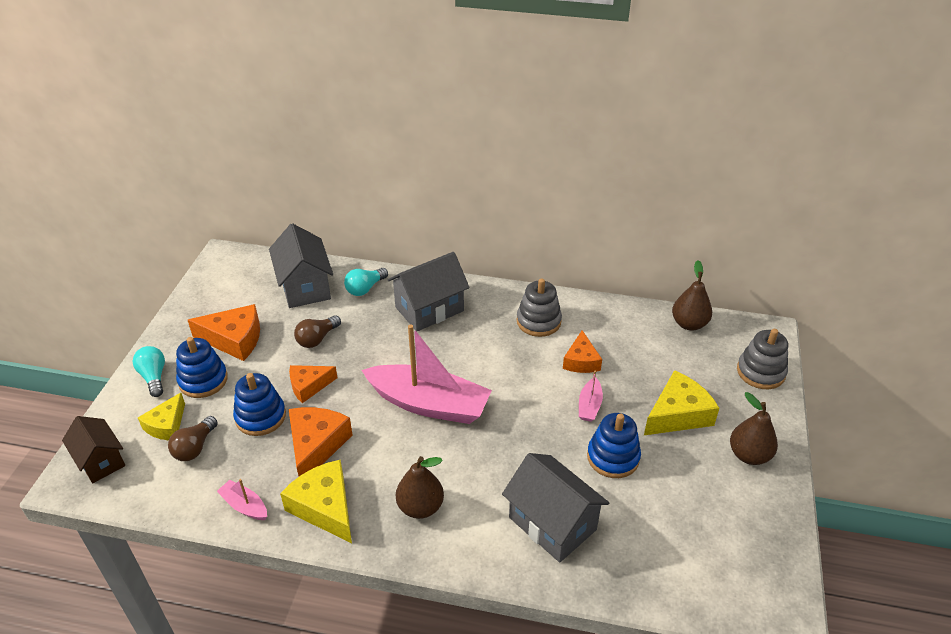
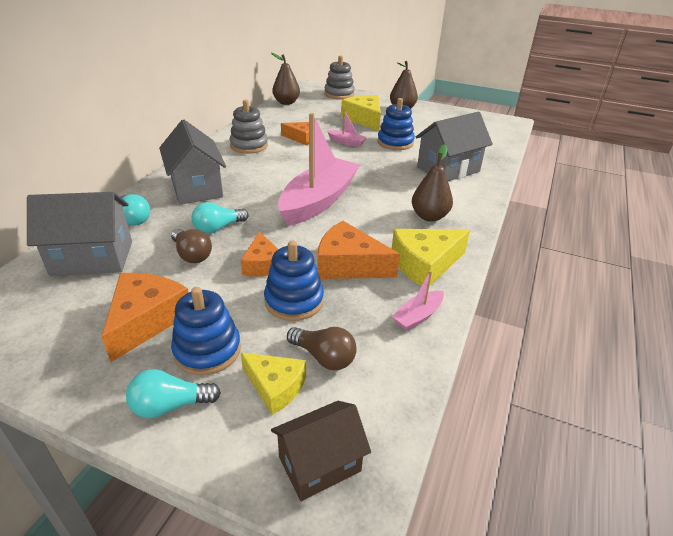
camera: 80 degrees left, 5 degrees down
(361, 343) = (218, 228): none -> turquoise light bulb

